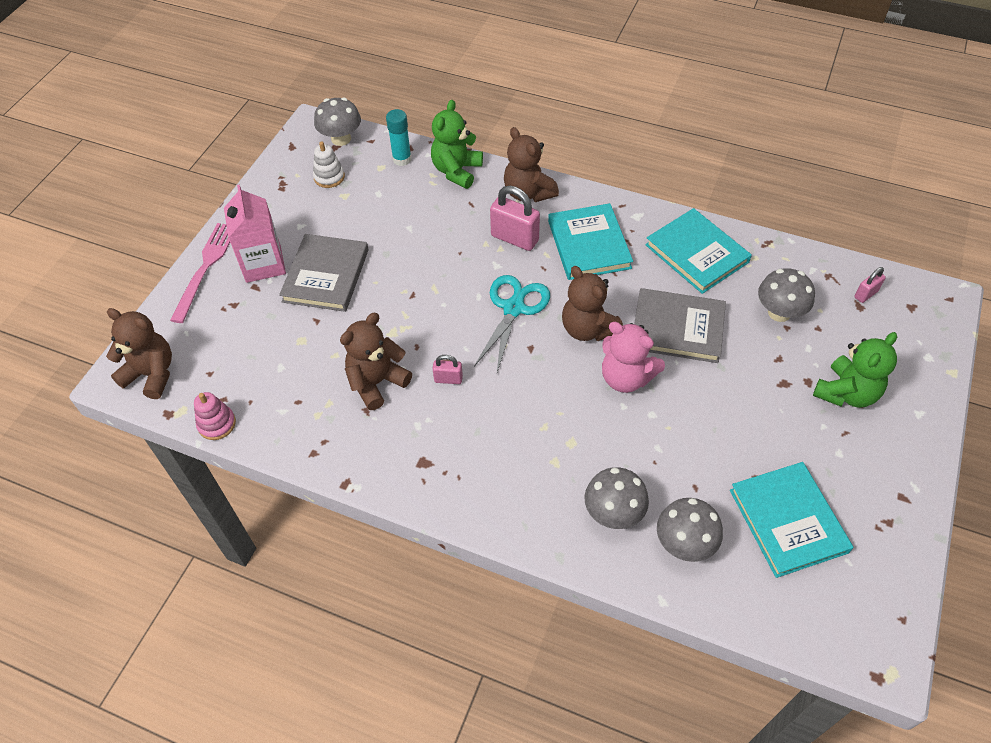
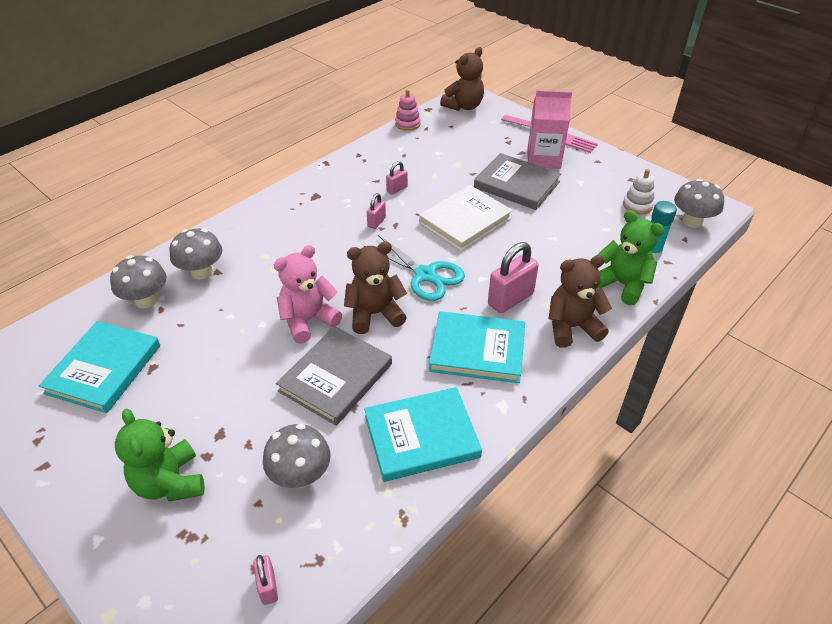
camera: 110 degrees right, 10 degrees down
(377, 382) = (397, 189): brown teddy bear -> pink padlock
(411, 302) = (465, 220): none -> white book
(788, 521) = (104, 369): turquoise book -> turquoise book turned 75 degrees counterclockwise

